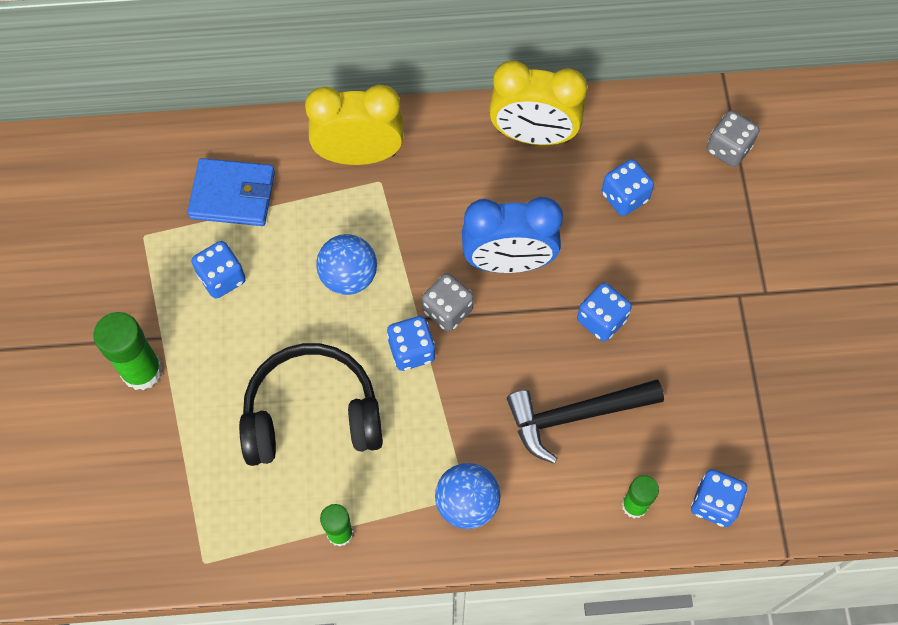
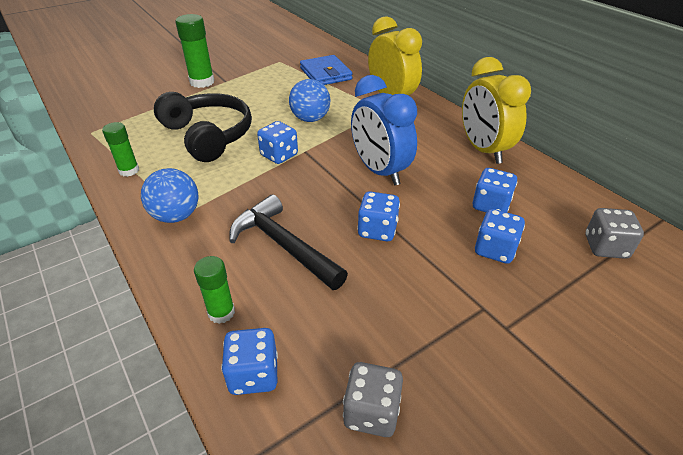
camera: 60 degrees right, 25 degrees down
(222, 278) = (274, 85): blue dice -> blue dice (495, 250)
(447, 310) = (320, 159): grey dice -> grey dice (371, 412)

